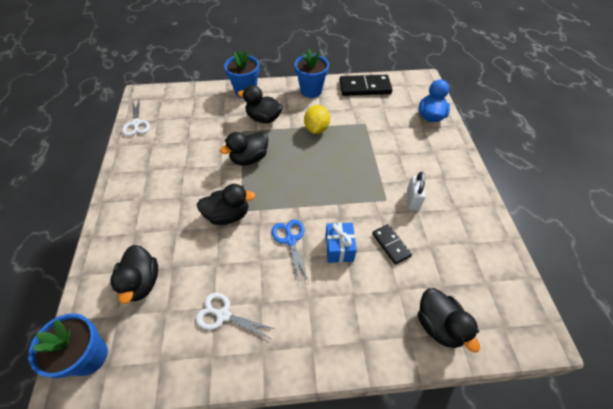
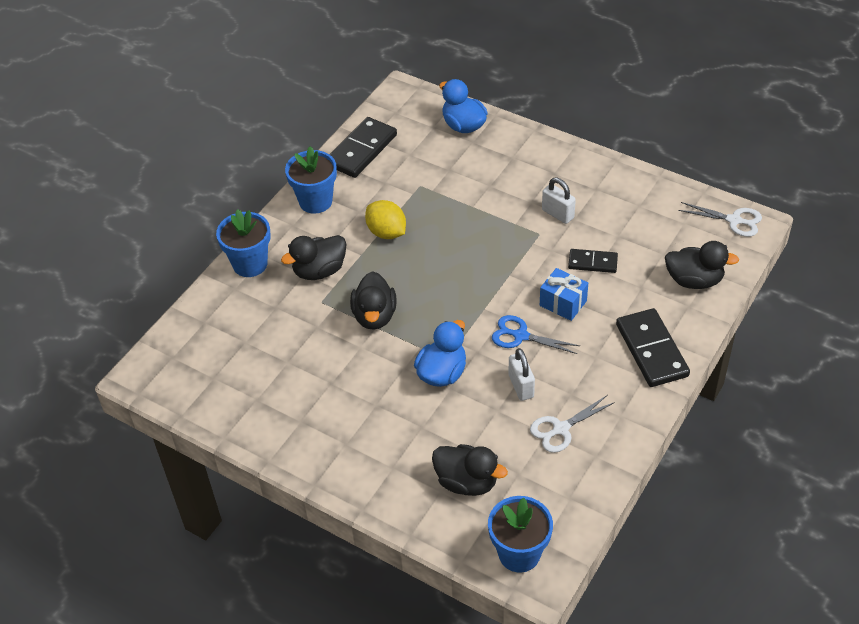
camera: 50 degrees left, 5 degrees down
(136, 123) = (199, 403): white scissors -> white scissors (734, 220)
(228, 215) = (442, 373): black duck -> blue duck
(246, 266) = (521, 386): none -> white padlock
(343, 335) = (651, 350): none -> black domino

